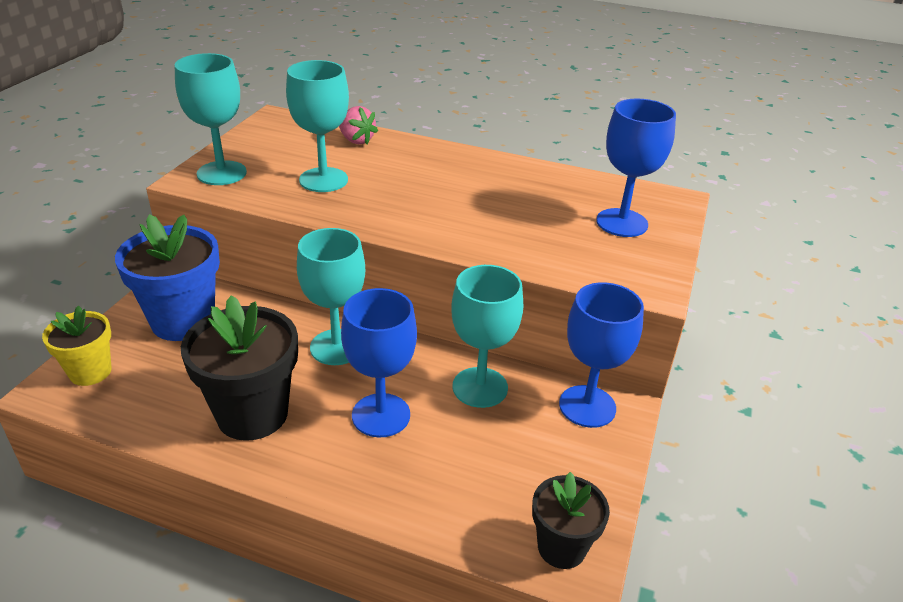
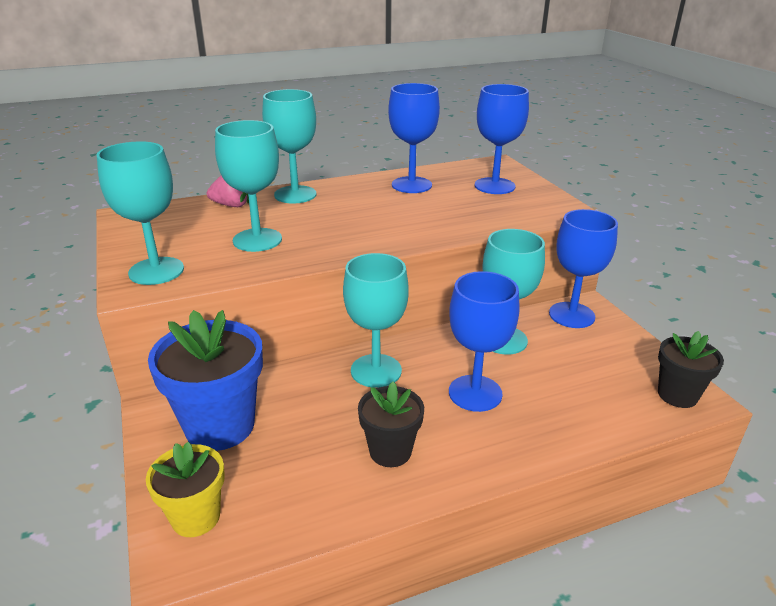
camera: 40 degrees left, 5 degrees down
(252, 414) = (390, 451): black flower pot -> black flower pot, size x0.59
(420, 151) = (295, 195): none -> turquoise goblet
(538, 185) = (411, 185): none -> blue goblet

